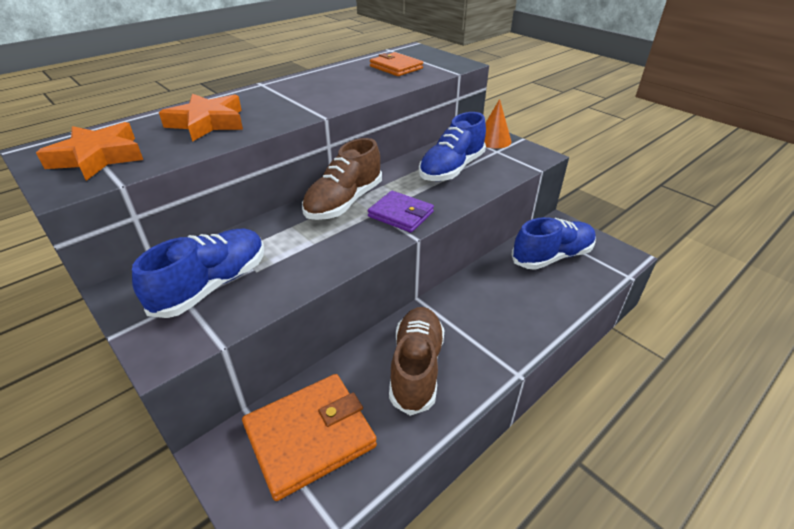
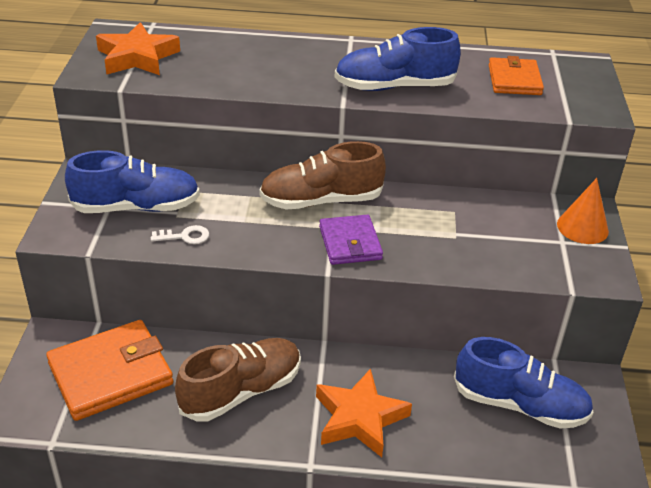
camera: 45 degrees right, 0 degrees up
(207, 123) = (246, 62): orange star -> orange star (359, 418)
(286, 279) = (185, 236): none -> white key
(310, 436) = (110, 374): orange wallet -> orange wallet turned 45 degrees counterclockwise
(451, 169) = (474, 230): blue shoe -> blue shoe (394, 87)

